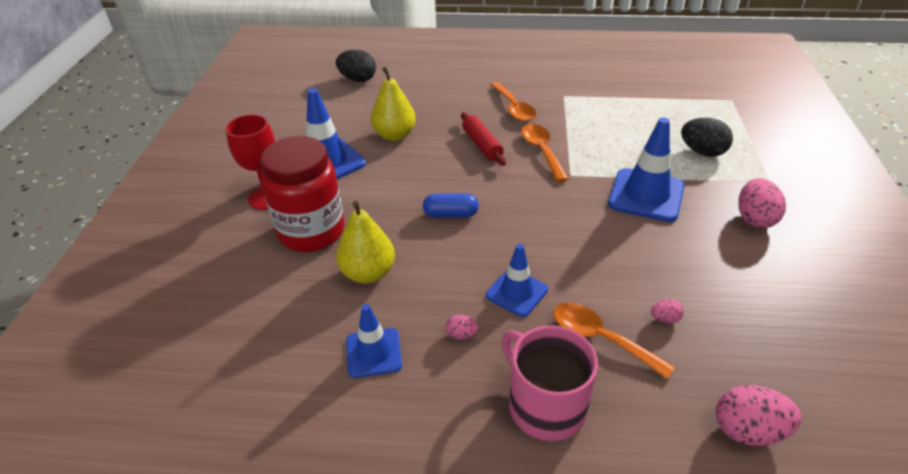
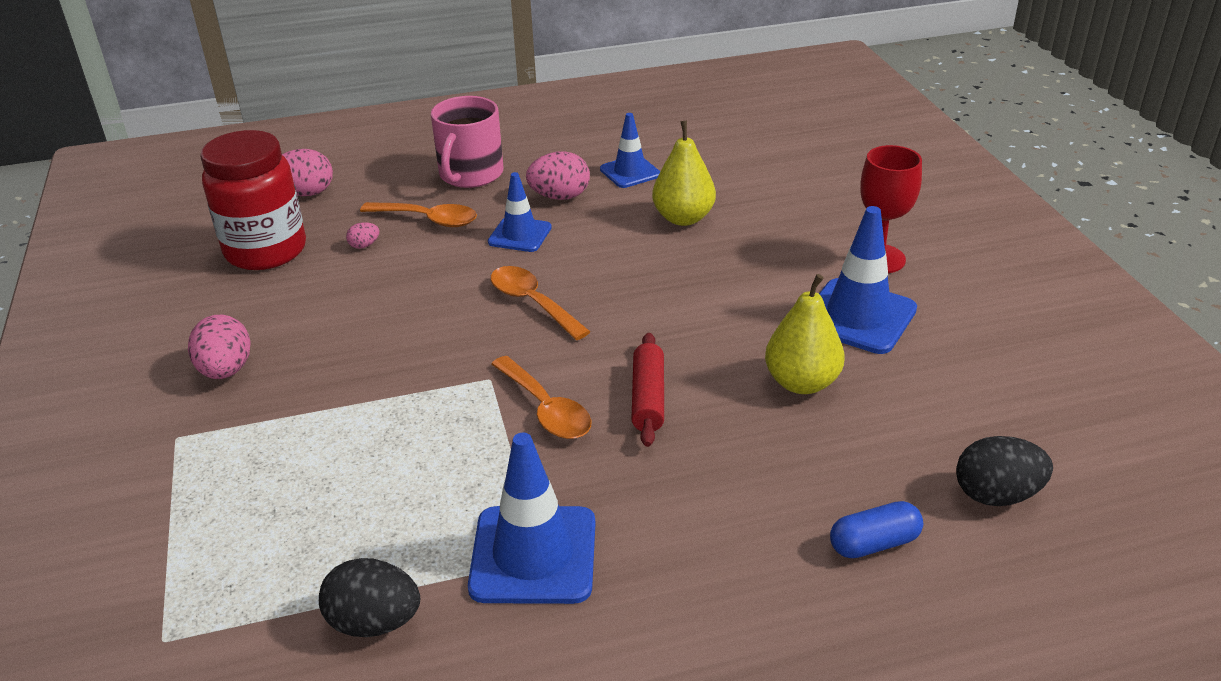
camera: 160 degrees right, 5 degrees down
(312, 232) = (781, 238): red jar -> red jar (266, 251)
(450, 214) = (633, 289): blue capsule -> blue capsule (874, 543)
(461, 335) = (560, 197): pink egg -> pink egg, size x2.02
(482, 145) = (648, 398): red rolling pin -> red rolling pin turned 45 degrees clockwise
(514, 108) = (630, 493): orange spoon -> orange spoon (532, 303)
(545, 405) = (470, 174): pink mug -> pink mug turned 75 degrees clockwise
(646, 195) = (375, 371): blue traffic cone -> blue traffic cone (533, 555)
(702, 152) = (270, 471): black egg -> black egg (374, 622)

